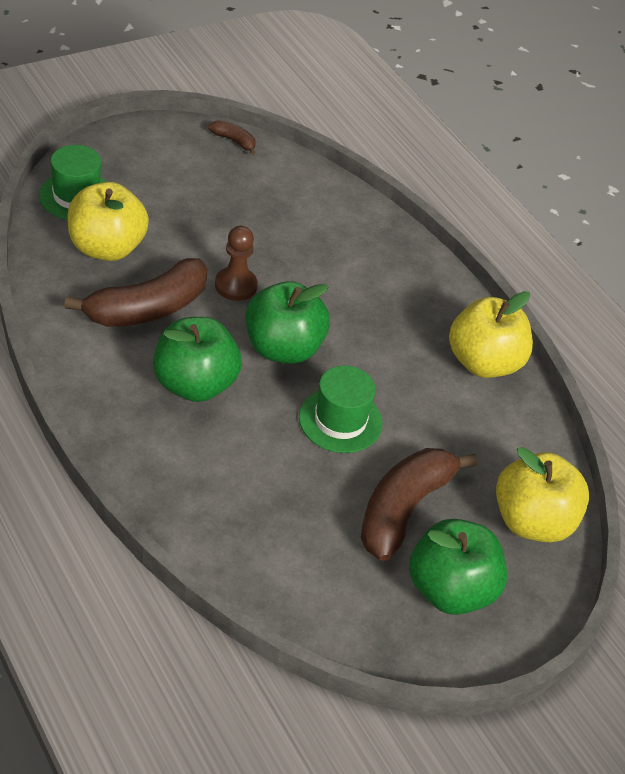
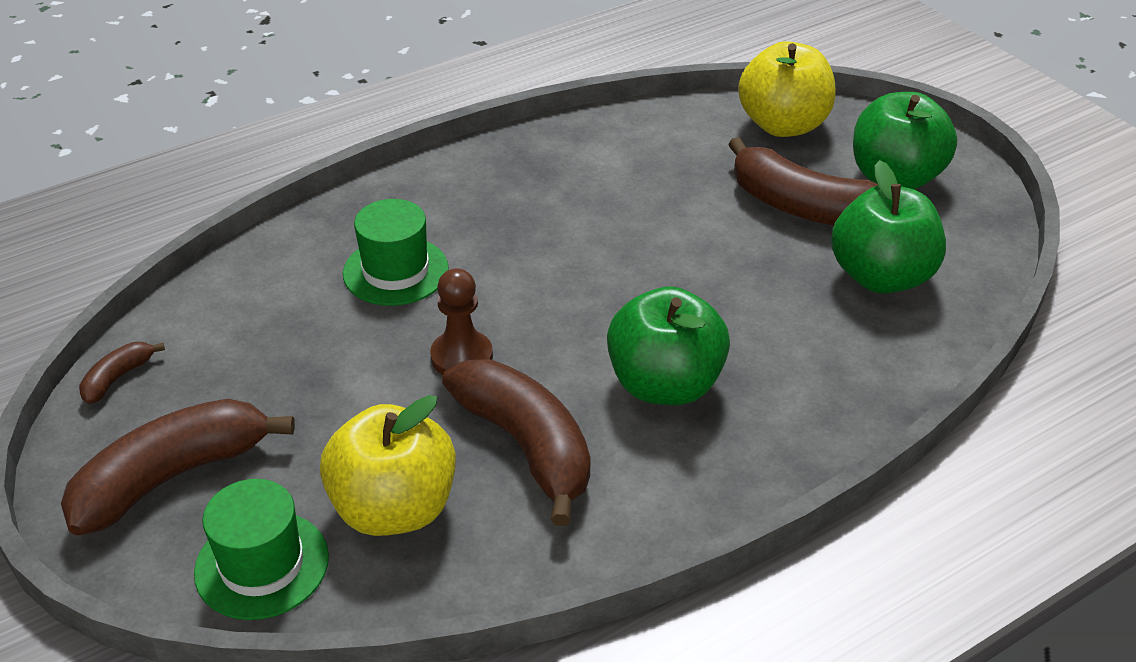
camera: 85 degrees left, 5 degrees down
(149, 163) = (172, 477): none -> brown banana
(283, 348) = (577, 306): green apple -> green apple (881, 277)
(340, 420) = (687, 255): green hat -> green hat (396, 271)
(483, 362) = (562, 149): yellow apple -> none

